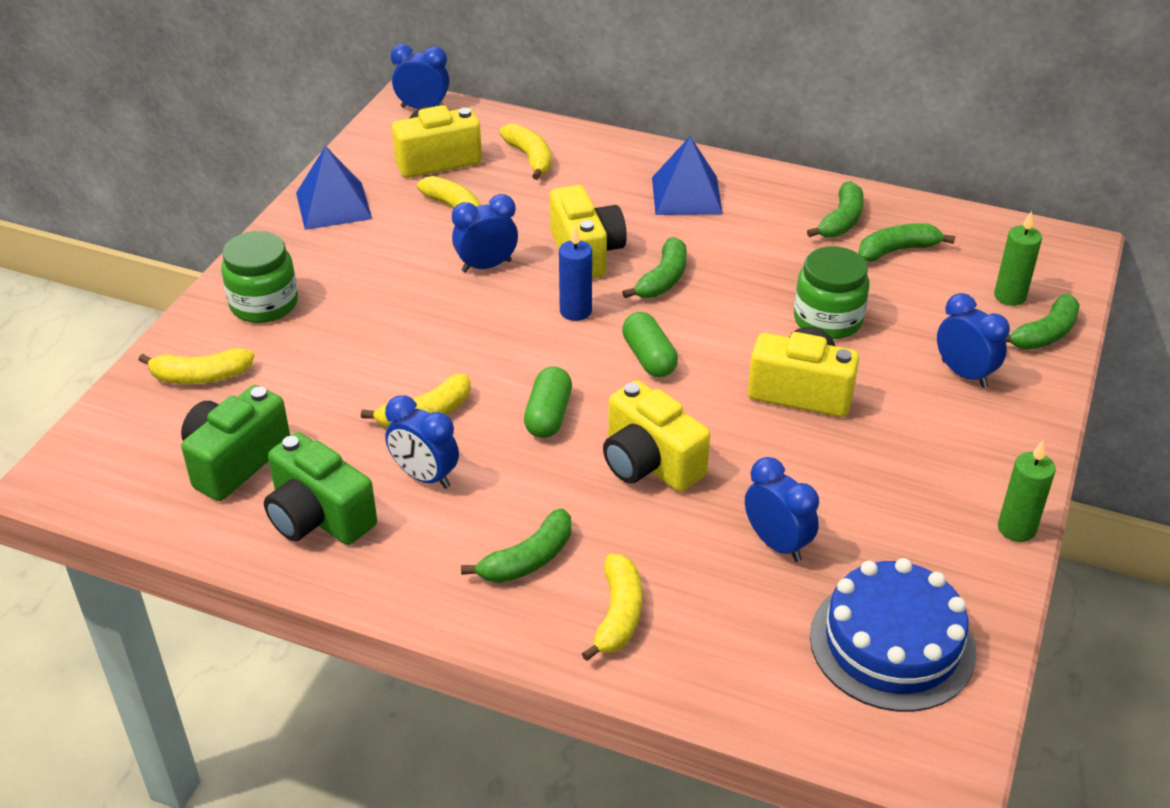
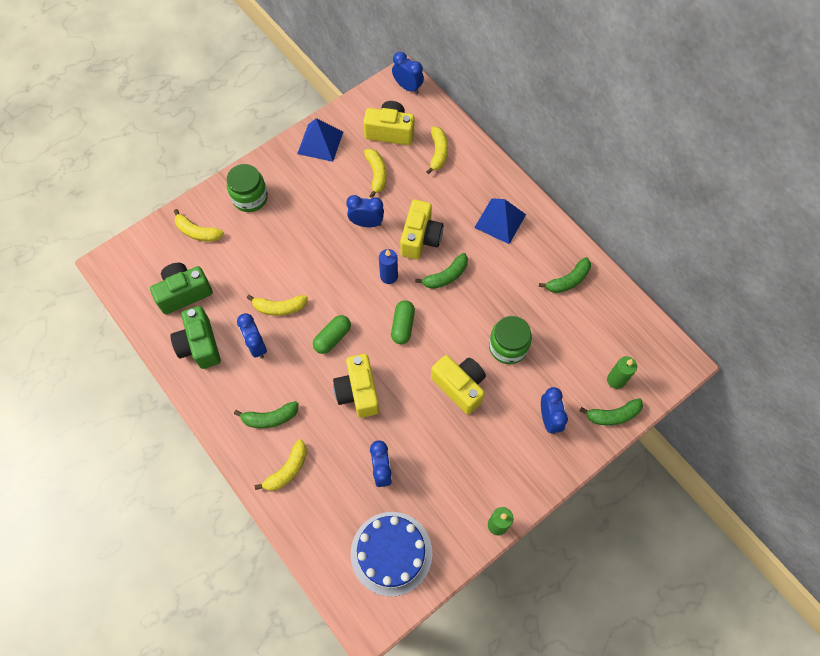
camera: 30 degrees right, 25 degrees up
(897, 250) = (582, 317): green banana -> none

